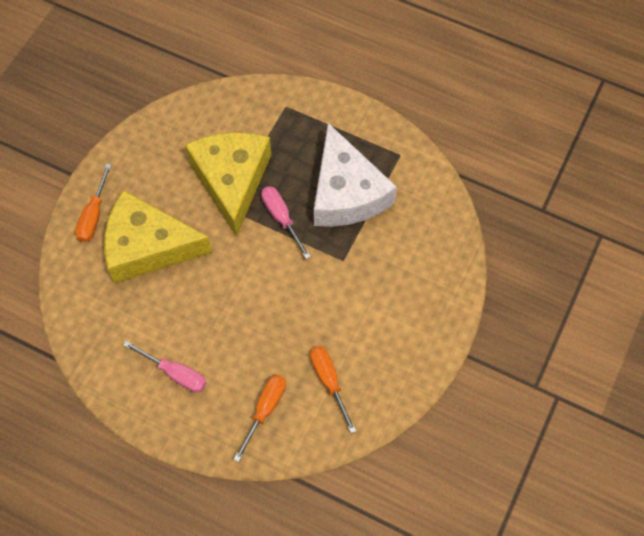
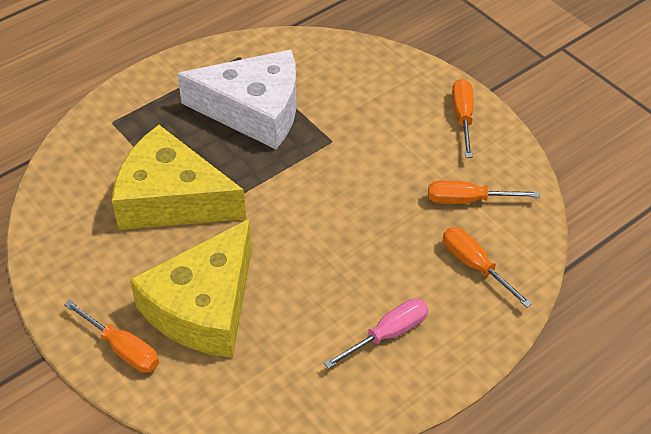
camera: 65 degrees left, 15 degrees down
(281, 218) = (249, 172): pink screwdriver -> none
(420, 345) = (462, 117): none -> orange screwdriver

